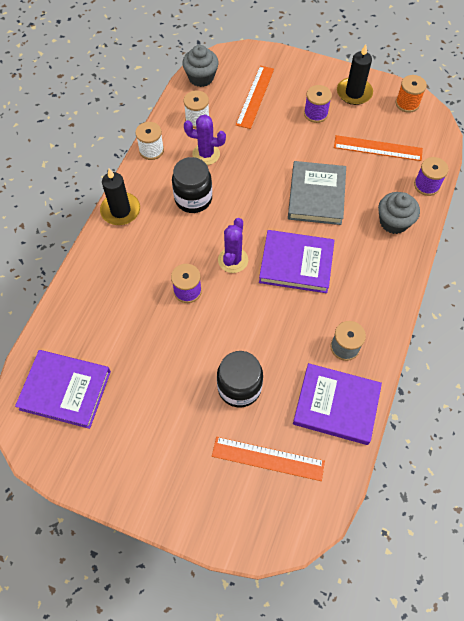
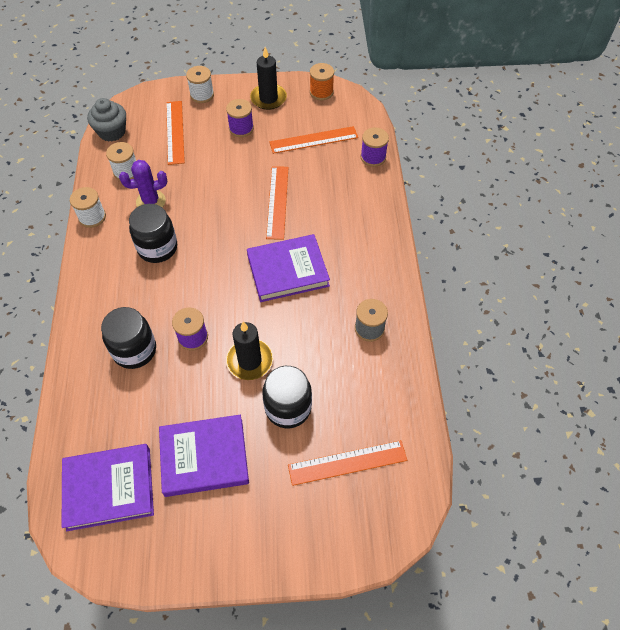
camera: 25 degrees left, 5 degrees down
(120, 210) = (86, 286): black candle -> black candle (249, 360)
(135, 282) = (134, 350): none -> black jar
(233, 260) = (225, 290): purple cactus -> none
(295, 69) = (202, 95): none -> white spool
(316, 195) = (277, 202): grey book -> orange ruler
(336, 405) = (387, 385): purple book -> purple book (204, 457)
(393, 222) = (359, 200): grey cupcake -> none

